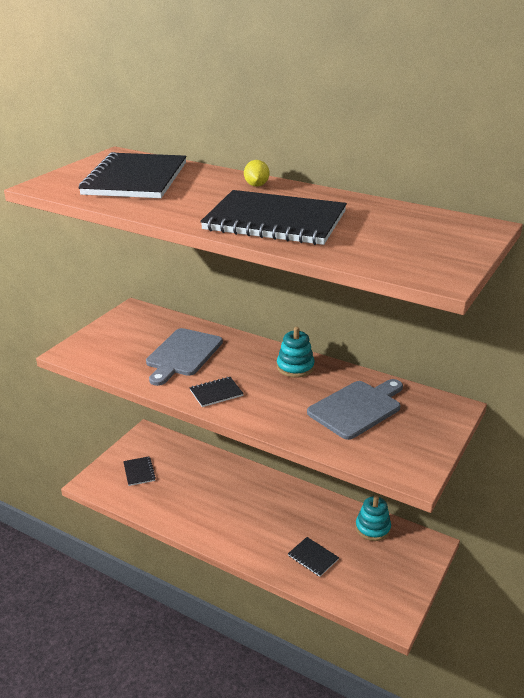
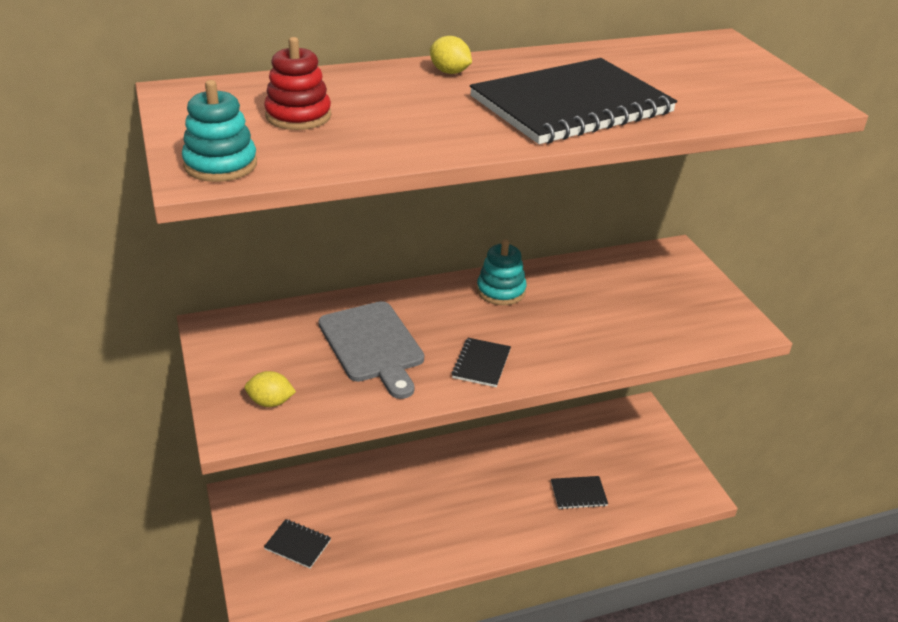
camera: 50 degrees left, 5 degrees up
(99, 351) = (271, 402): none -> yellow lemon
(136, 179) = (298, 116): black notebook -> red stacking toy
(357, 408) = (615, 298): grey cutting board -> none
(372, 528) = (584, 430): turquoise stacking toy -> turquoise stacking toy (220, 165)

